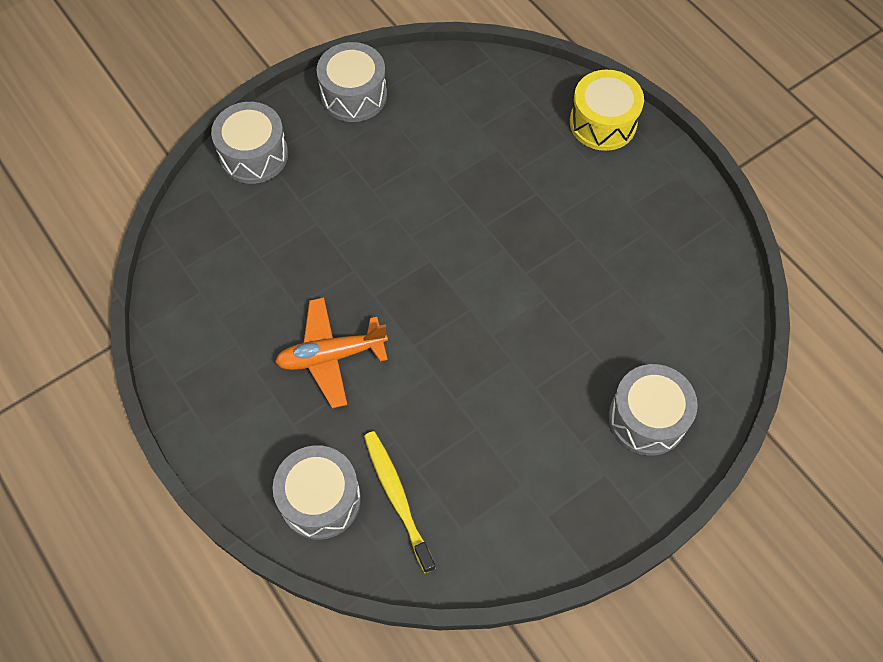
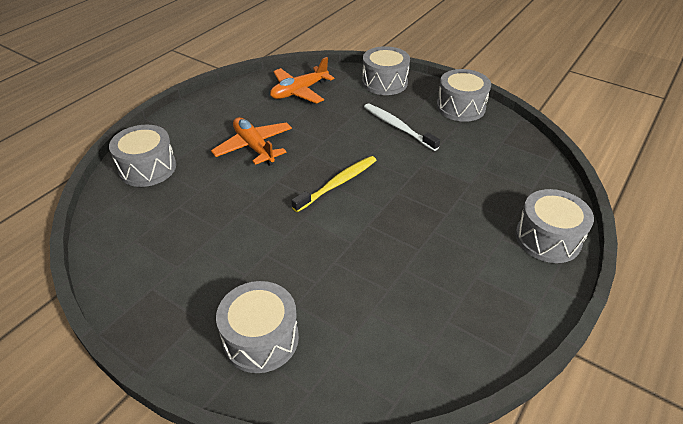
camera: 70 degrees right, 20 degrees down
(222, 266) = (299, 91): none -> orange plane
(364, 178) = (398, 127): none -> white toothbrush
(397, 498) = (154, 202): yellow toothbrush -> yellow toothbrush (337, 184)
(603, 123) = (547, 238): yellow drum -> grey drum

